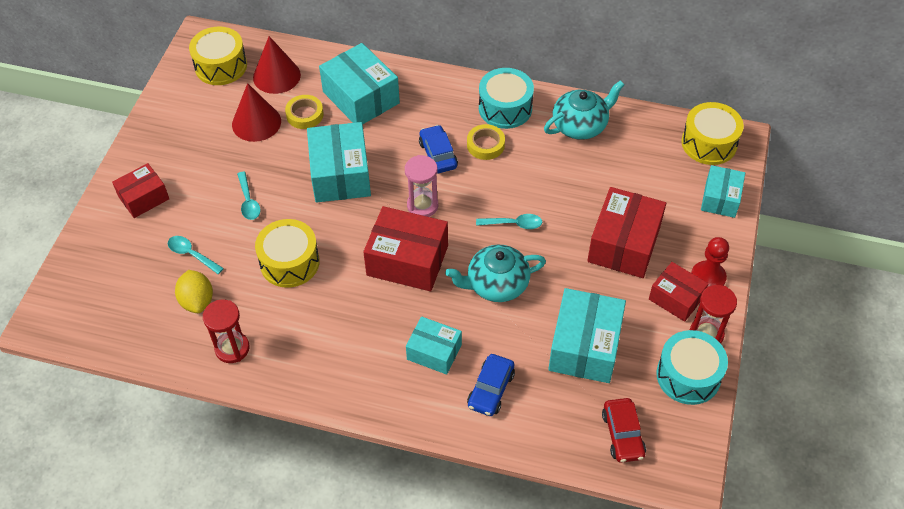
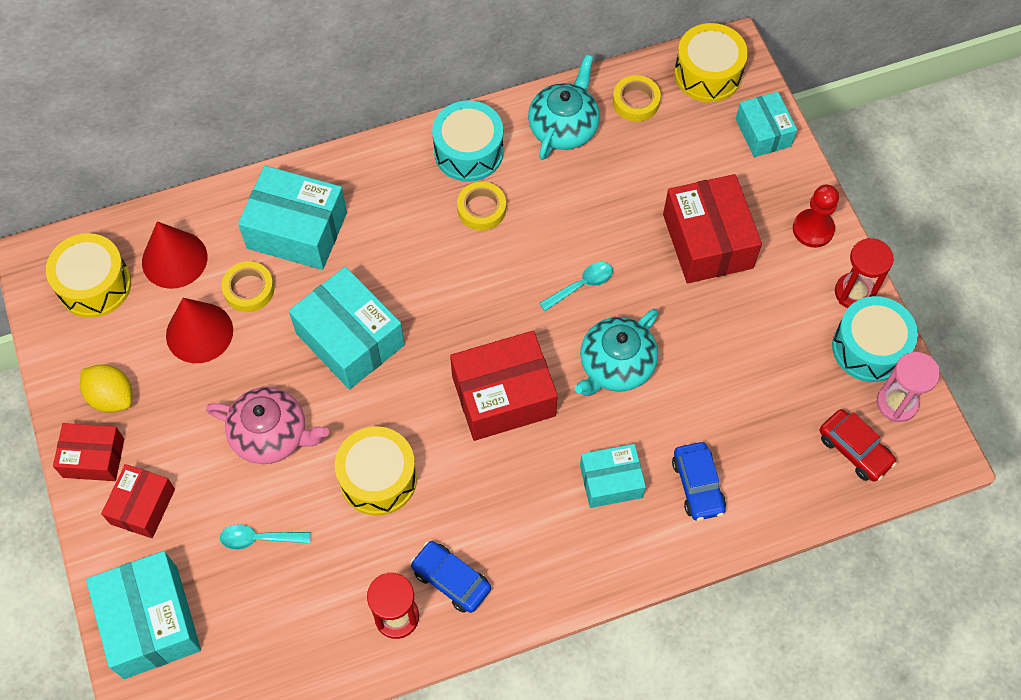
camera: 35 degrees left, 10 degrees up
(197, 301) = (312, 588): yellow lemon -> yellow lemon (112, 397)
(248, 201) = (271, 435): turquoise spoon -> pink teapot
(422, 205) = (469, 322): pink hourglass -> pink hourglass (897, 403)
(438, 155) = (439, 251): blue car -> blue car (451, 580)
(584, 346) = (752, 379): turquoise box -> turquoise box (150, 622)
(643, 135) = (636, 102): none -> yellow tape
(676, 298) = (799, 271): red box -> red box (93, 458)

